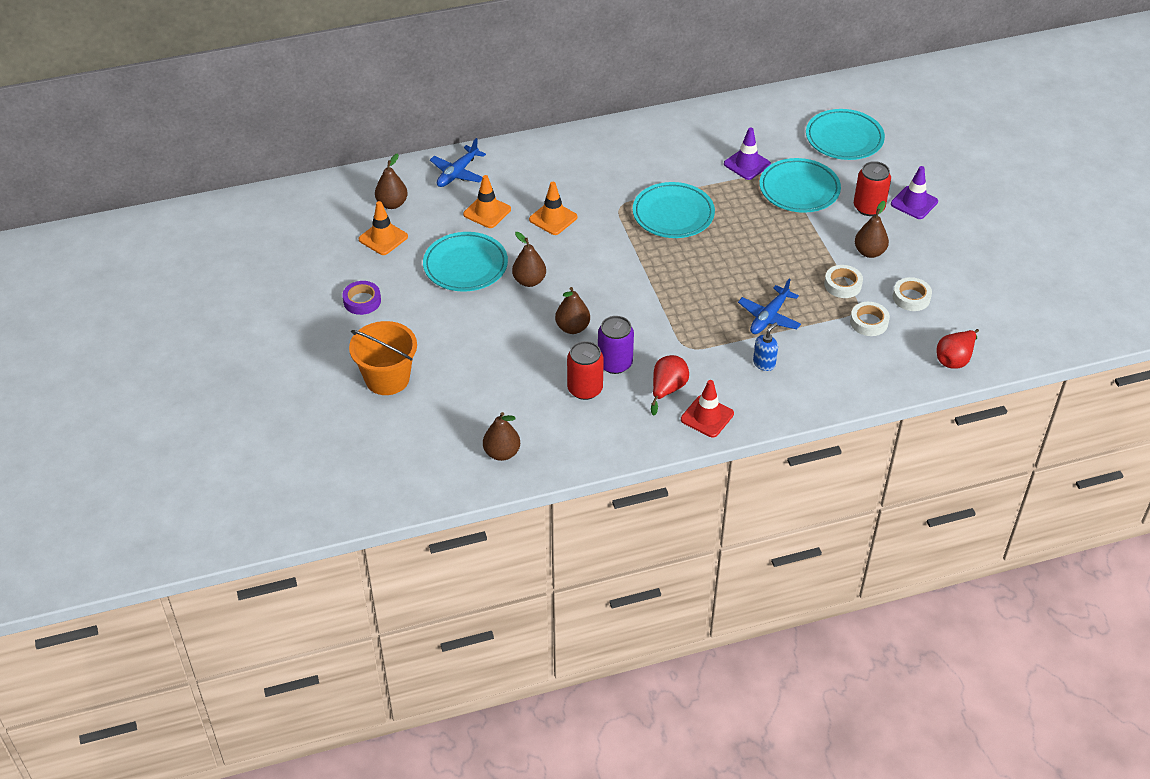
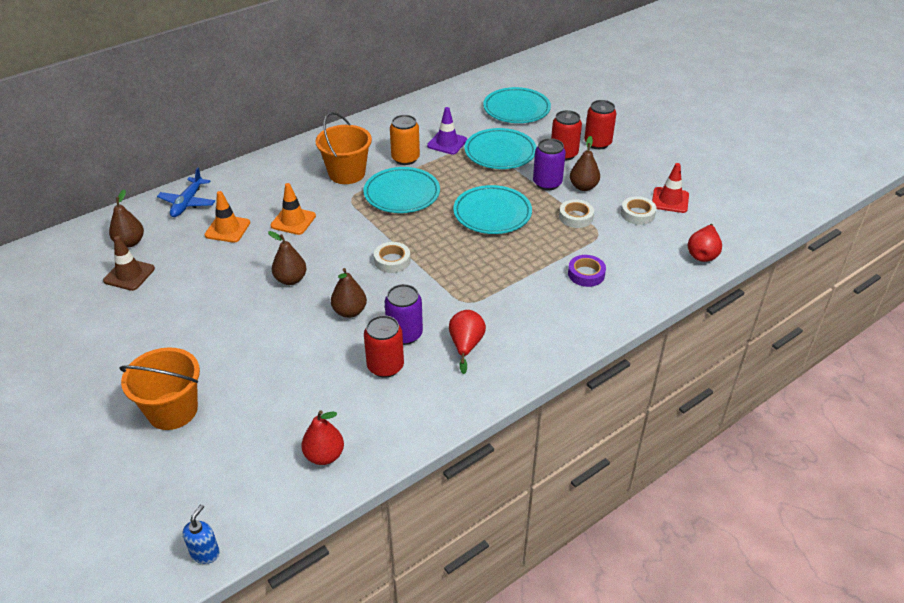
camera: 20 degrees left, 5 degrees down
(362, 301) = (123, 339): purple tape -> purple tape (586, 274)
(383, 238) = (129, 275): orange traffic cone -> brown traffic cone
(465, 266) = (222, 280): turquoise plate -> turquoise plate (492, 213)
(502, 453) = (324, 456): brown pear -> red pear
(626, 176) = (347, 173): none -> orange bucket
(694, 173) = (405, 158): none -> orange can
(707, 416) = (515, 361): red traffic cone -> red traffic cone (670, 200)
(764, 363) = (543, 299): blue soap dispenser -> blue soap dispenser (205, 553)
(769, 317) = (527, 258): blue plane -> none
(832, 238) = (547, 183): none -> purple can
(869, 322) = (614, 241): white tape -> white tape (392, 261)
(914, 203) = (597, 143): purple traffic cone -> red can

